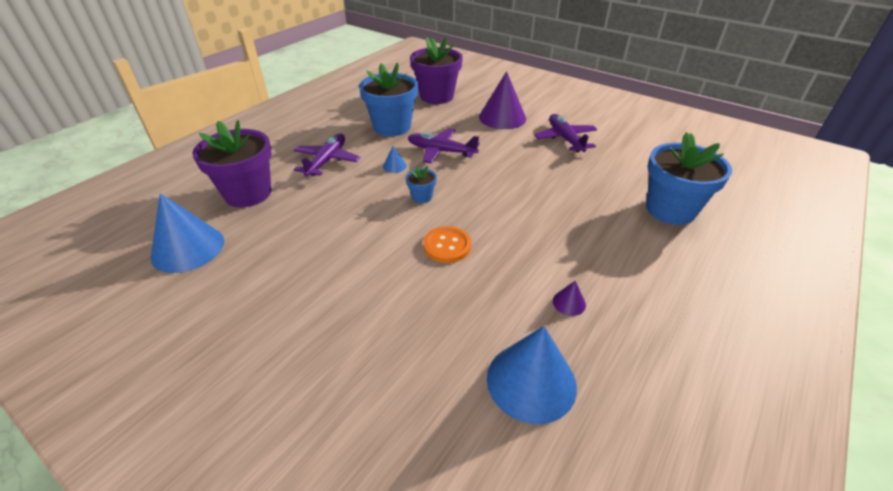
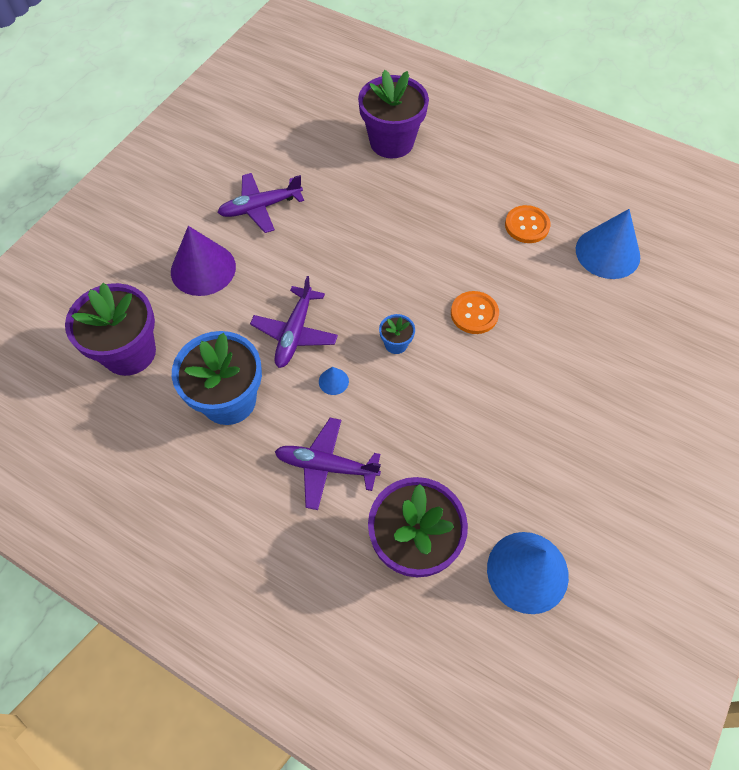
camera: 95 degrees left, 20 degrees up
(569, 303) = (527, 225): purple cone -> orange button
(670, 210) = (391, 142): blue flower pot -> purple flower pot

